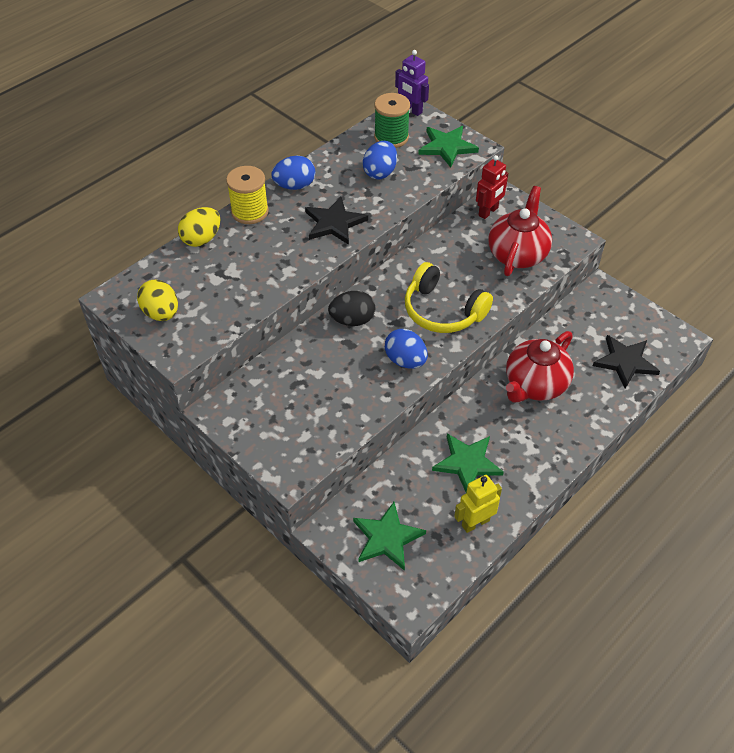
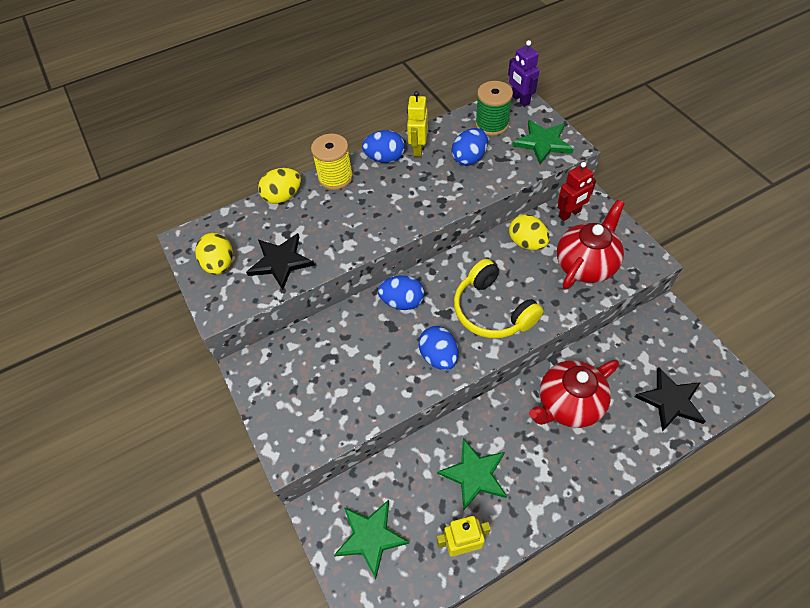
camera: 20 degrees right, 5 degrees up
(325, 171) = (418, 149): none -> yellow robot
(334, 223) = (408, 203): black star -> black star (280, 262)
(352, 320) = (402, 302): black egg -> blue egg
(456, 245) = (527, 243): none -> yellow egg

